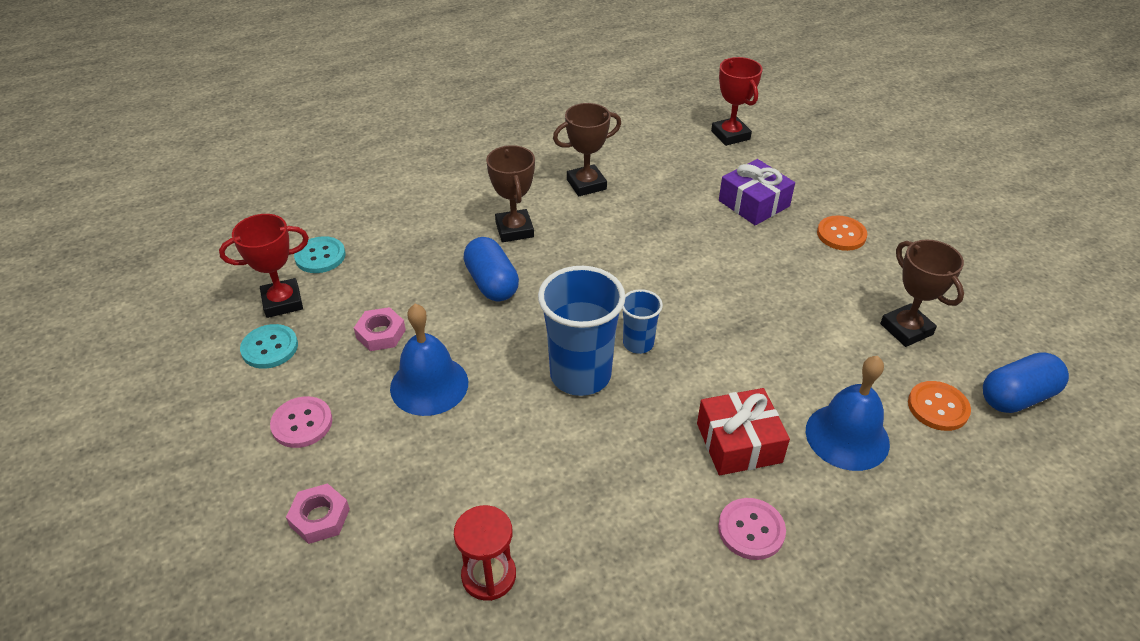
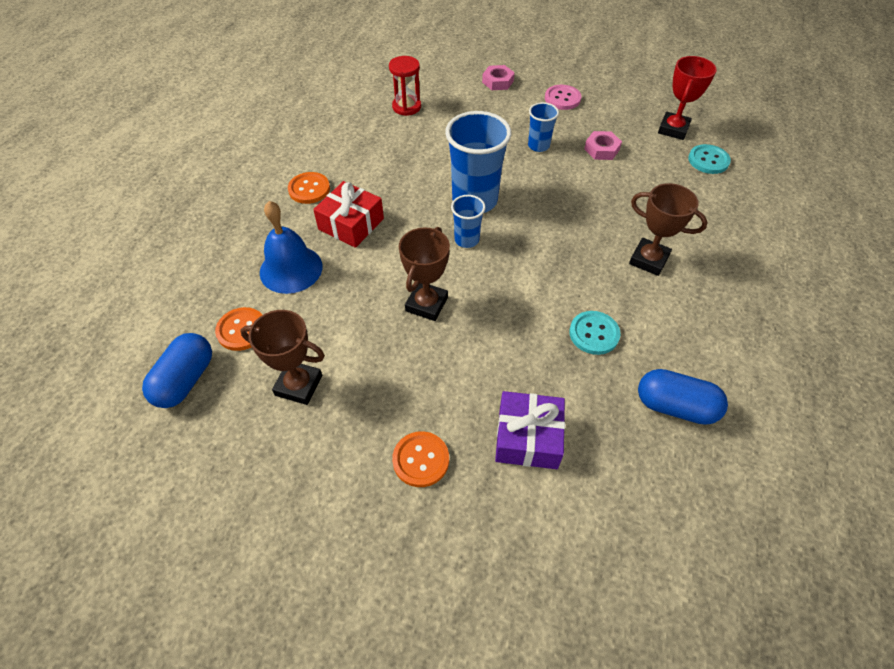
camera: 135 degrees right, 10 degrees up
(270, 348) = (634, 110): turquoise button -> turquoise button (594, 334)
(429, 385) = (538, 146): blue bell -> blue cup
(492, 283) = (598, 214): blue capsule -> blue capsule (675, 406)
(586, 184) = (671, 342): brown trophy -> brown trophy (426, 304)
(730, 135) = (657, 536): red trophy -> none
(751, 530) = (309, 189): pink button -> orange button

